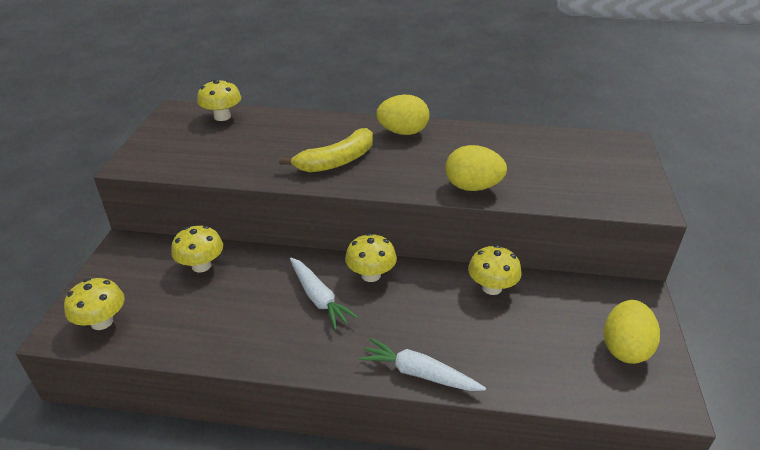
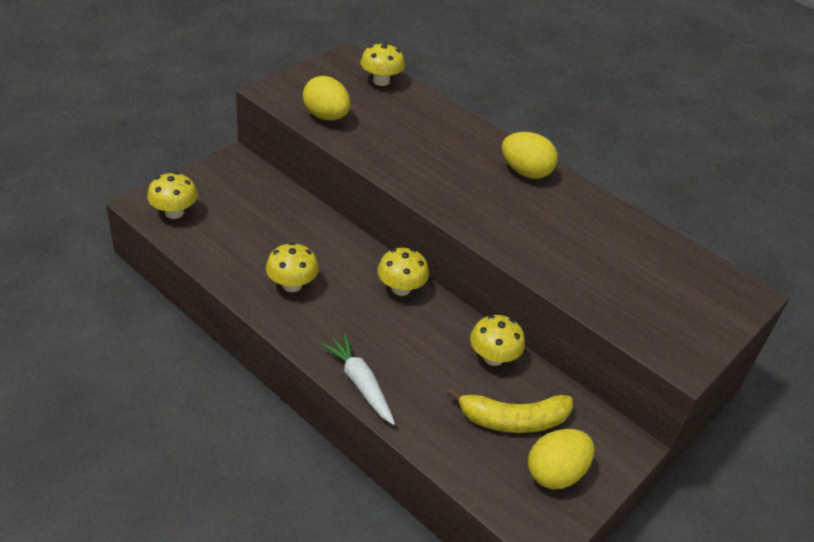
camera: 30 degrees right, 5 degrees up
(201, 265) = (277, 207): yellow mushroom -> yellow mushroom (292, 285)
(319, 298) = (341, 283): white carrot -> none
(336, 161) = (435, 170): yellow banana -> yellow banana (513, 420)
(472, 187) = (530, 255): yellow egg -> yellow egg (326, 116)

